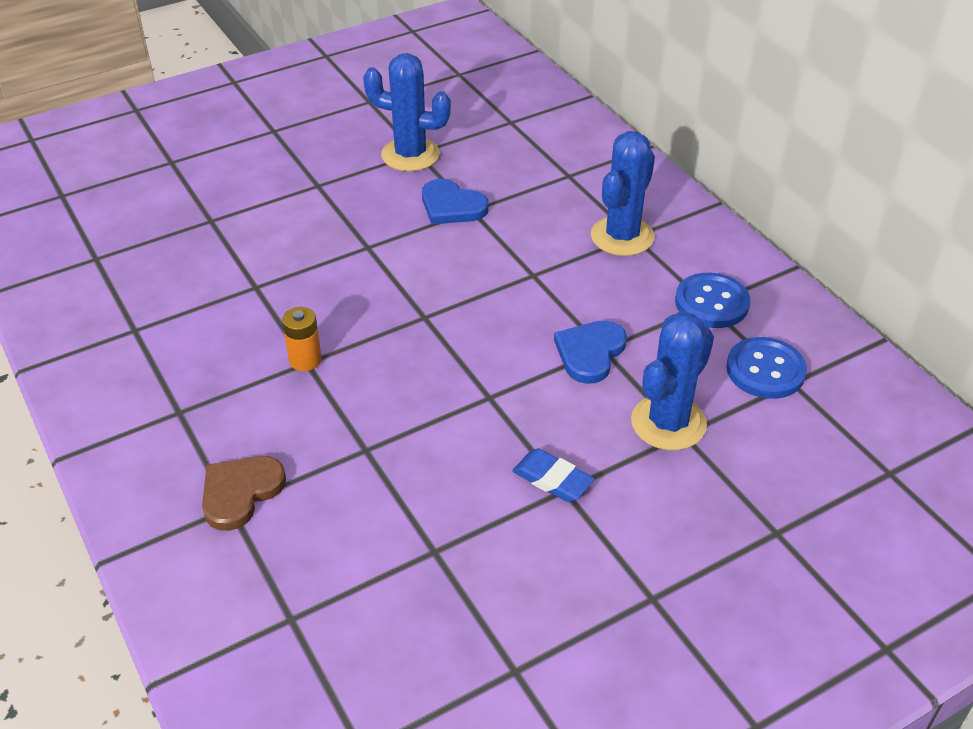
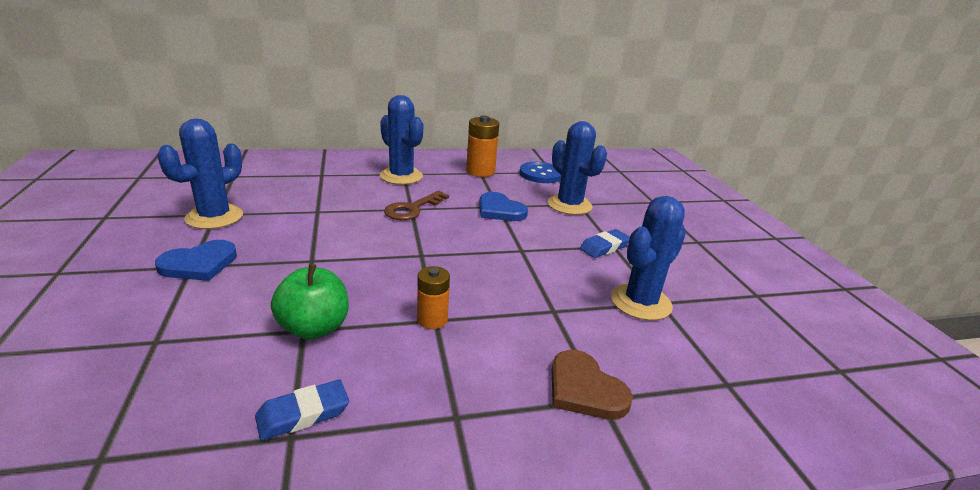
camera: 75 degrees left, 15 degrees down
(157, 326) = (303, 414): none -> blue eraser
(260, 291) = (314, 328): none -> green apple
(423, 529) = (640, 302): none -> blue cactus
(452, 206) = (303, 216): blue heart -> blue heart (199, 264)
(532, 276) = (412, 209): none -> brown key
(711, 303) = (480, 171): blue button -> orange battery

